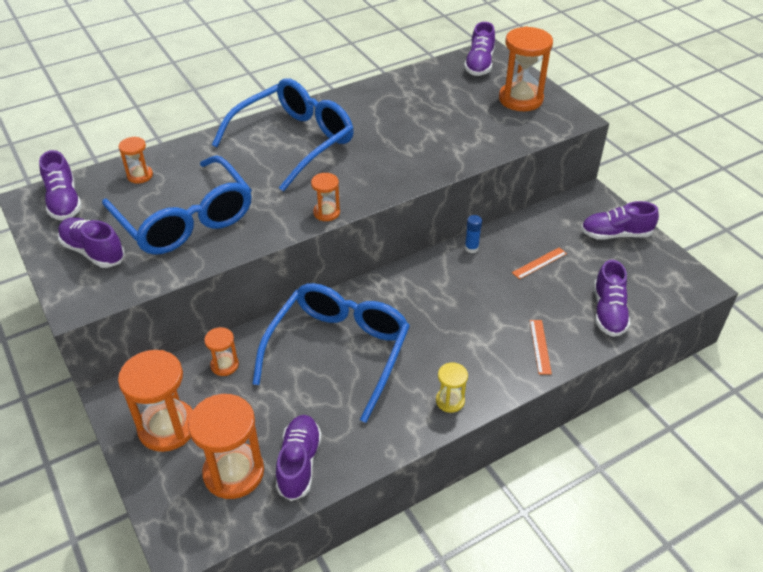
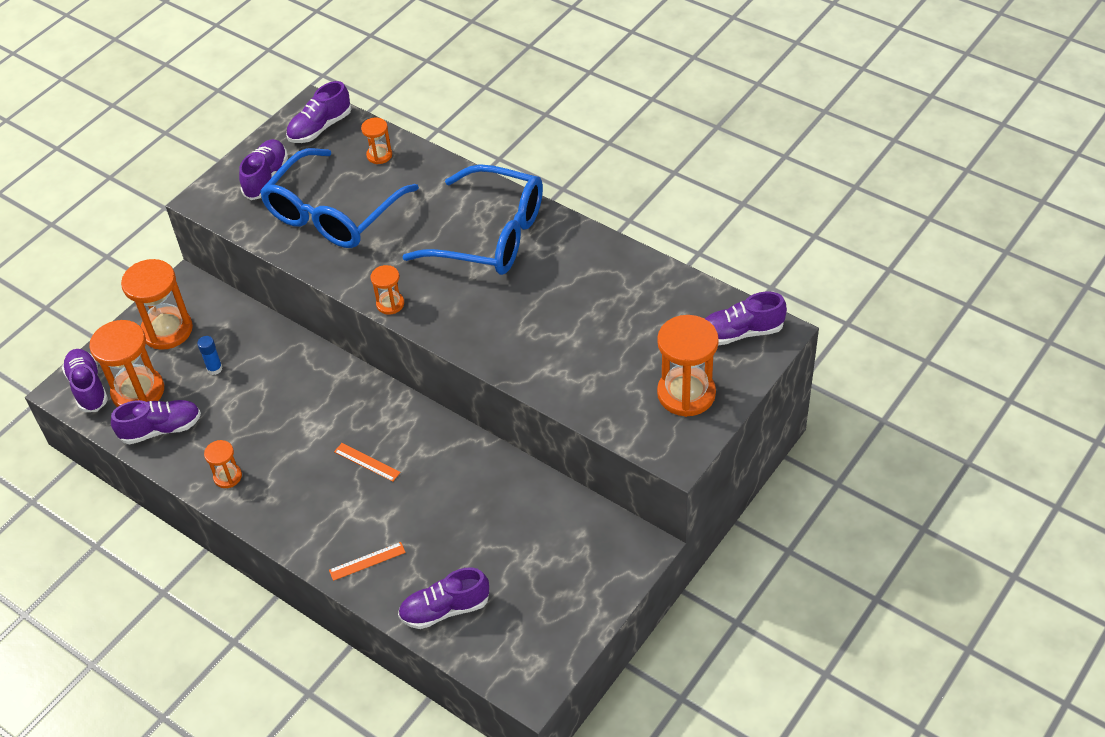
camera: 70 degrees right, 5 degrees up
(224, 365) = (246, 335): orange hourglass -> orange hourglass (227, 477)
(338, 351) = (294, 406): blue glasses -> none
(450, 401) = (267, 510): yellow hourglass -> none
(471, 248) = (488, 459): blue glue stick -> blue glue stick (214, 369)
(539, 263) = (494, 527): orange ruler -> orange ruler (367, 462)
(615, 234) = (582, 587): purple shoe -> purple shoe (88, 387)

